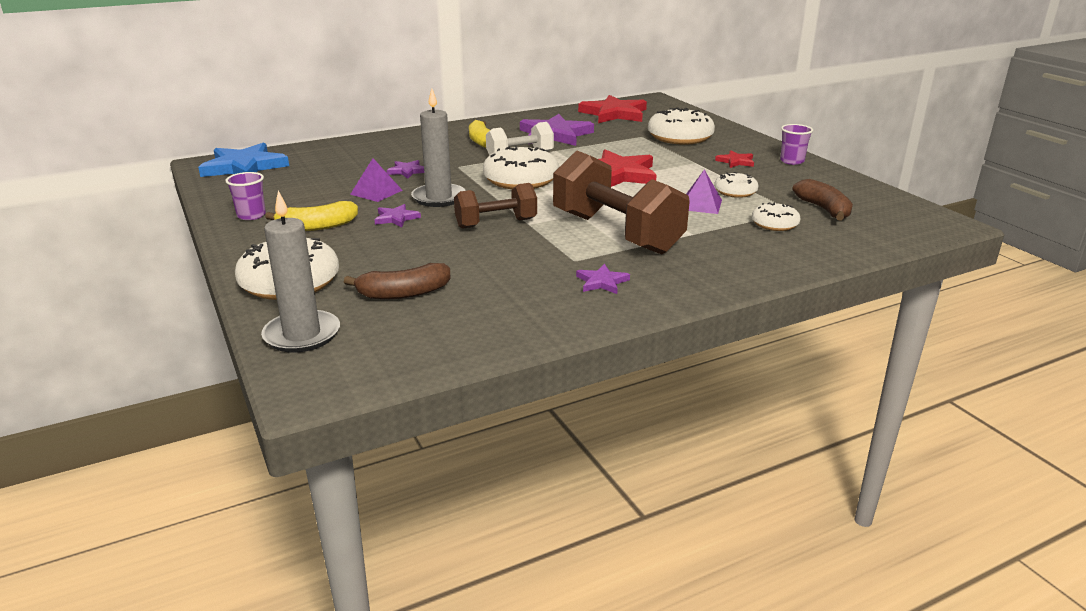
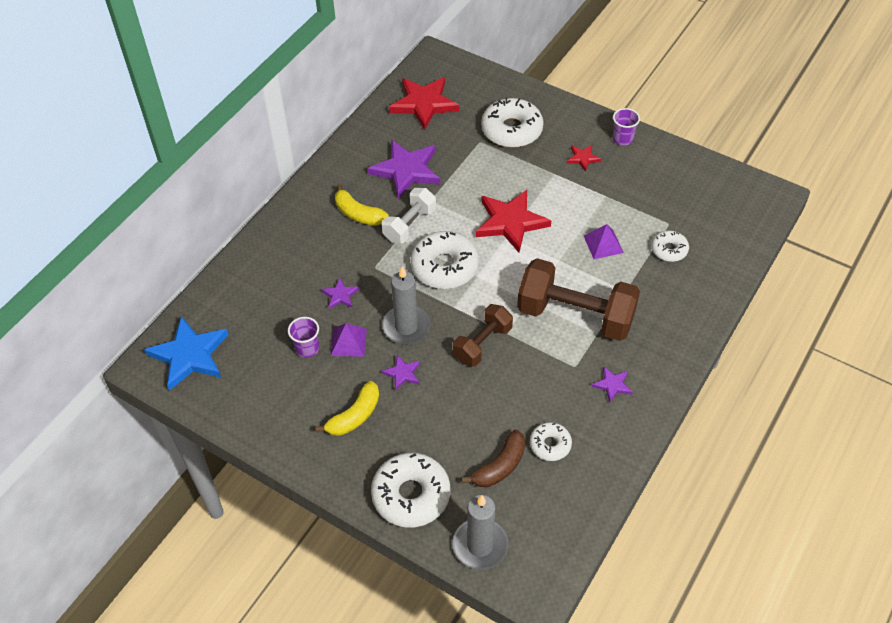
camera: 30 degrees left, 25 degrees up
(251, 215) = (285, 427): purple cup -> purple cup (307, 348)
(735, 192) = (614, 211): white donut -> white donut (550, 445)
(824, 209) = (688, 211): brown banana -> none

